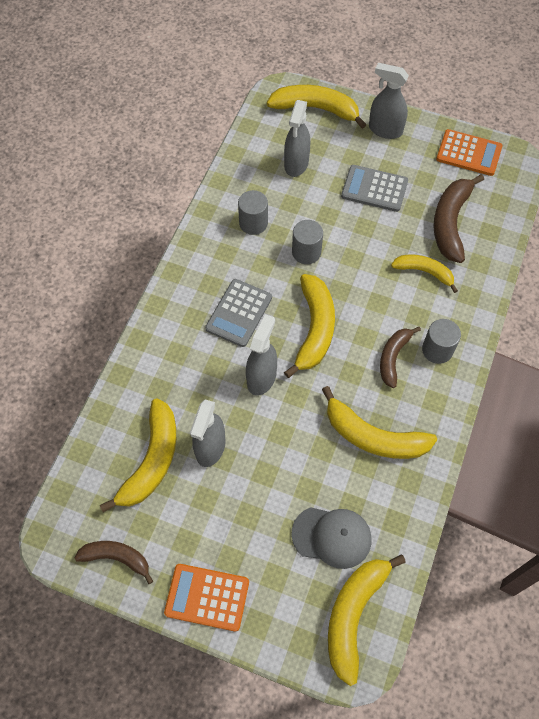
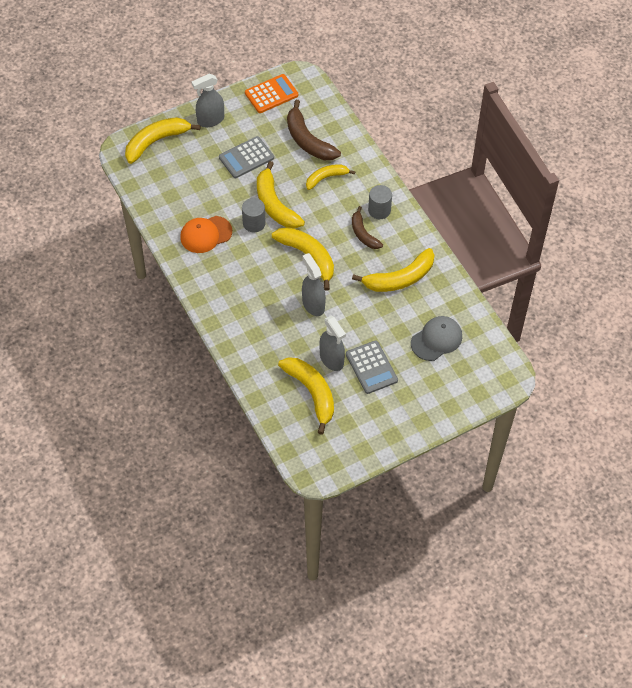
camera: 50 degrees left, 5 degrees down
(117, 558) = (354, 448): brown banana -> none
(207, 597) = (415, 420): orange calculator -> none
(239, 313) = (260, 286): grey calculator -> grey calculator (371, 367)
(253, 223) = (205, 234): grey cylinder -> orange cap
(296, 164) = (186, 182): grey spray bottle -> none
(354, 614) = (486, 360): yellow banana -> yellow banana (275, 204)

